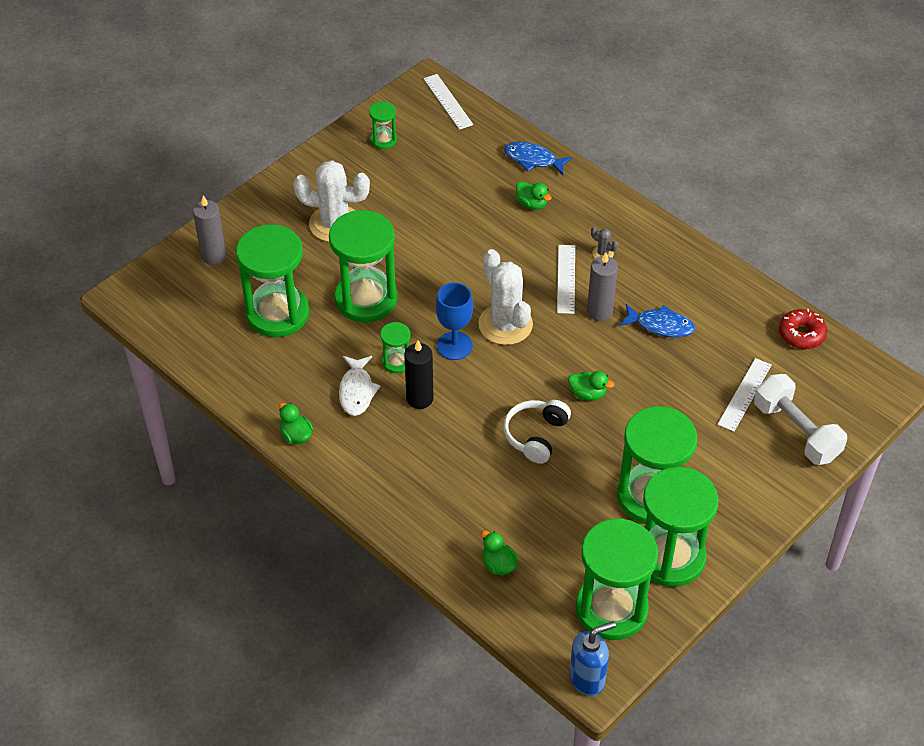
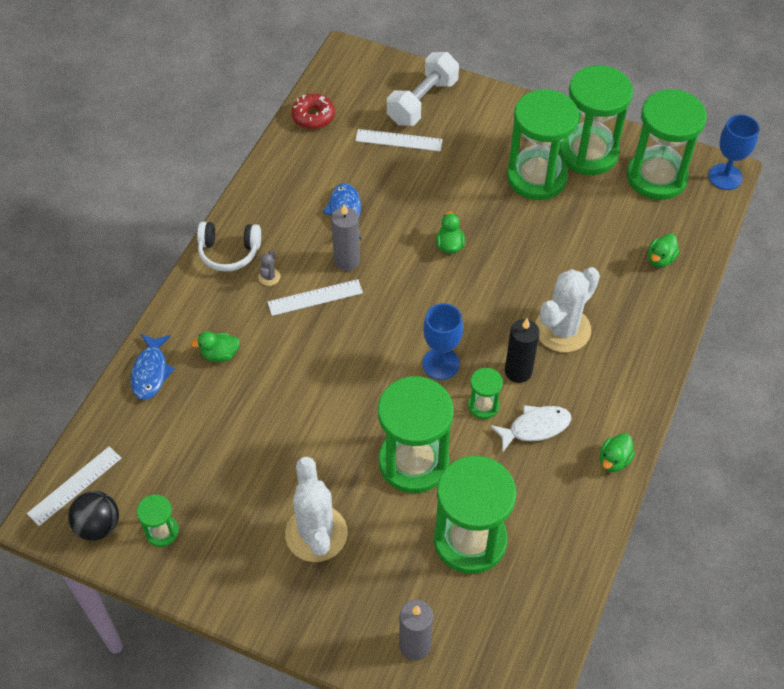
camera: 110 degrees left, 5 degrees up
(407, 108) = (98, 526): none -> black ball
(505, 324) = (395, 330): white cactus -> white cactus (562, 329)
(532, 204) = (220, 354): green duck -> green duck turned 120 degrees counterclockwise
(535, 435) = (515, 270): white headphones -> white headphones (229, 252)
(587, 679) = (725, 177): blue soap dispenser -> blue goblet

